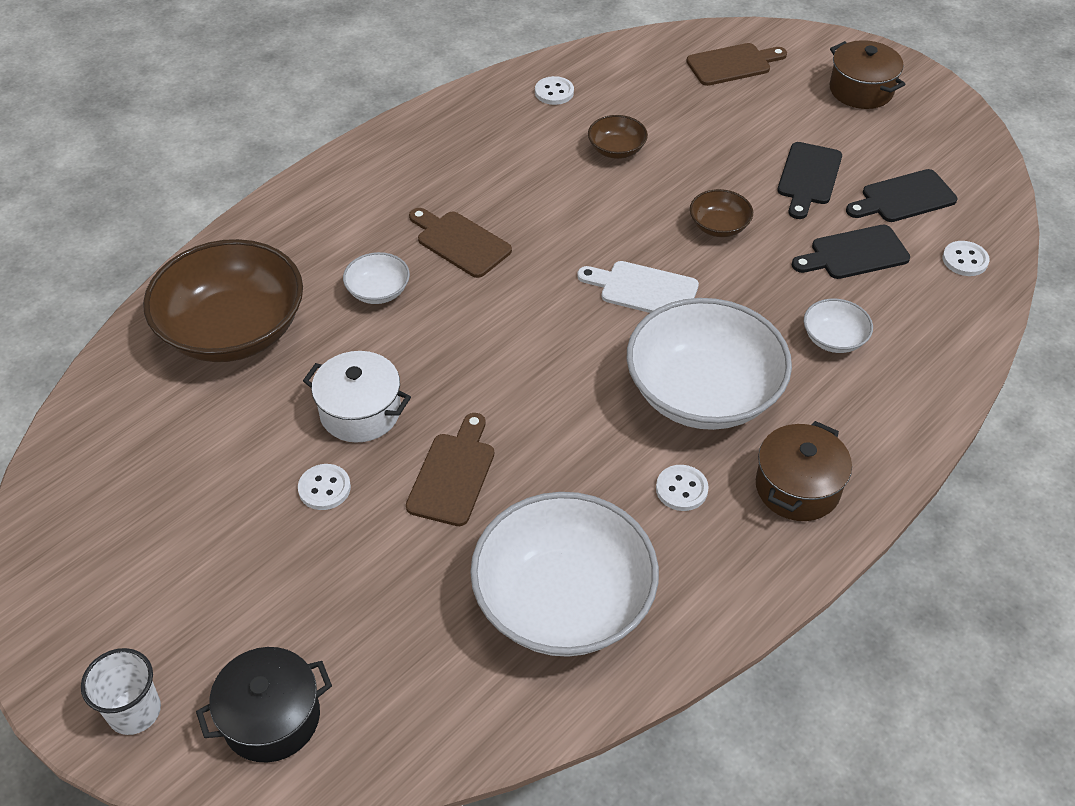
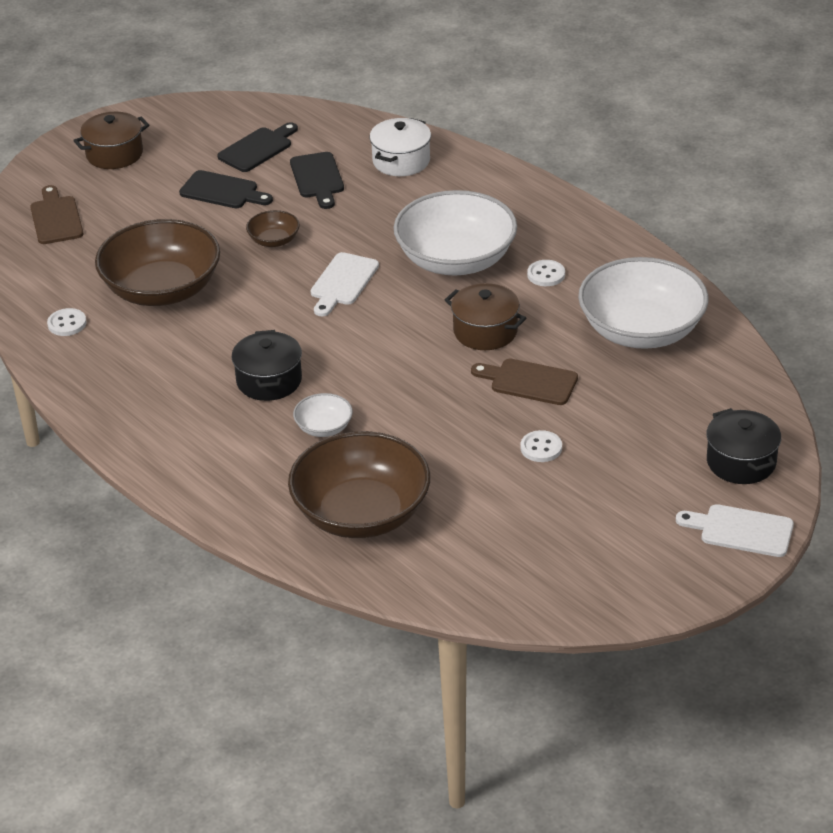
camera: 85 degrees left, 10 degrees down
(134, 711) = (741, 530): white cup -> white cutting board
(360, 412) = (463, 432): white pot -> white pot (401, 161)
(460, 242) = (269, 381): brown cutting board -> black pot
(616, 149) = (162, 289): brown bowl -> brown bowl, size x2.26
(797, 487) = (545, 225): brown pot -> brown pot (485, 331)
(834, 339) = (407, 196): white bowl -> none
(904, 198) = (257, 148): black cutting board -> black cutting board turned 120 degrees counterclockwise
(965, 260) = (332, 130): white button -> none

